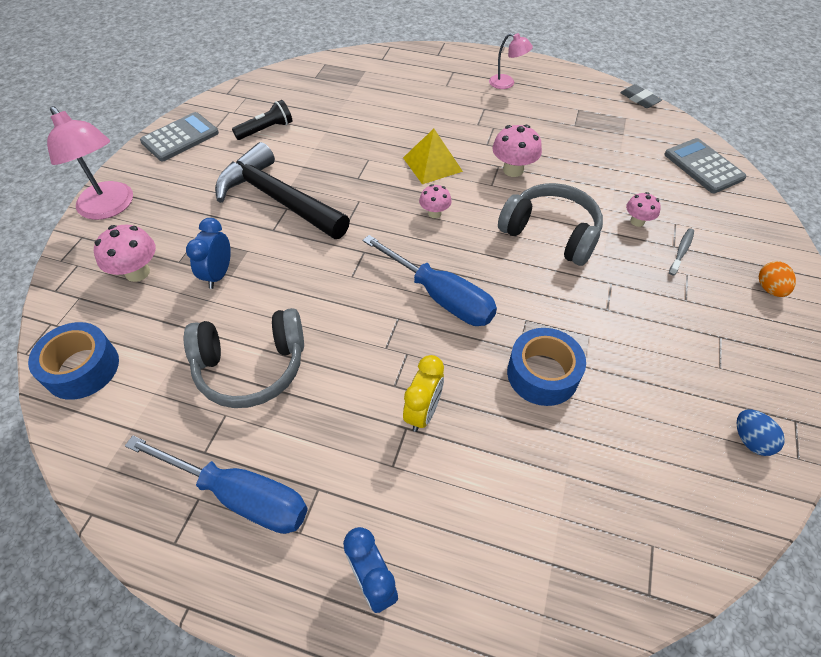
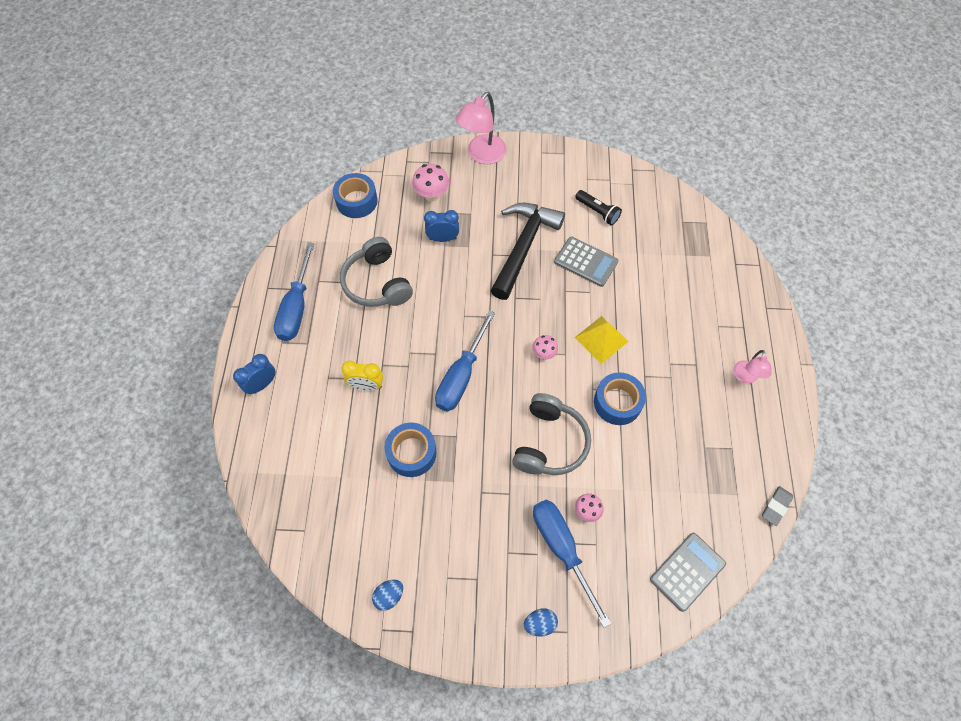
camera: 75 degrees right, 10 degrees up
(180, 137) = (566, 162): grey calculator -> grey calculator (586, 262)
(513, 170) = (617, 402): pink mushroom -> blue tape
(681, 251) = (562, 549): grey toothbrush -> blue screwdriver
(769, 289) = (540, 623): orange egg -> blue egg

